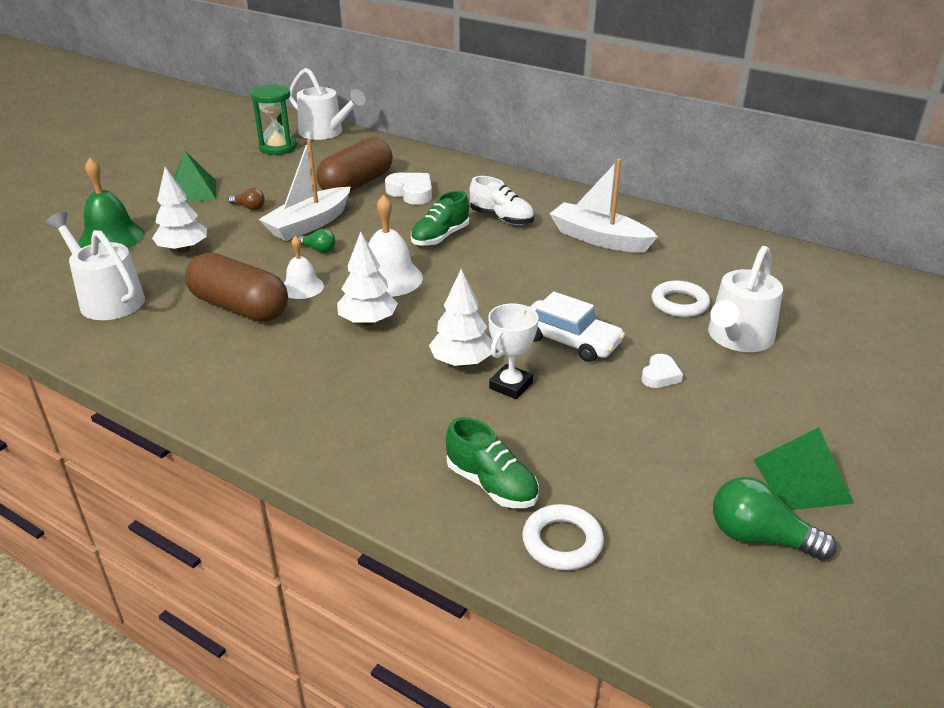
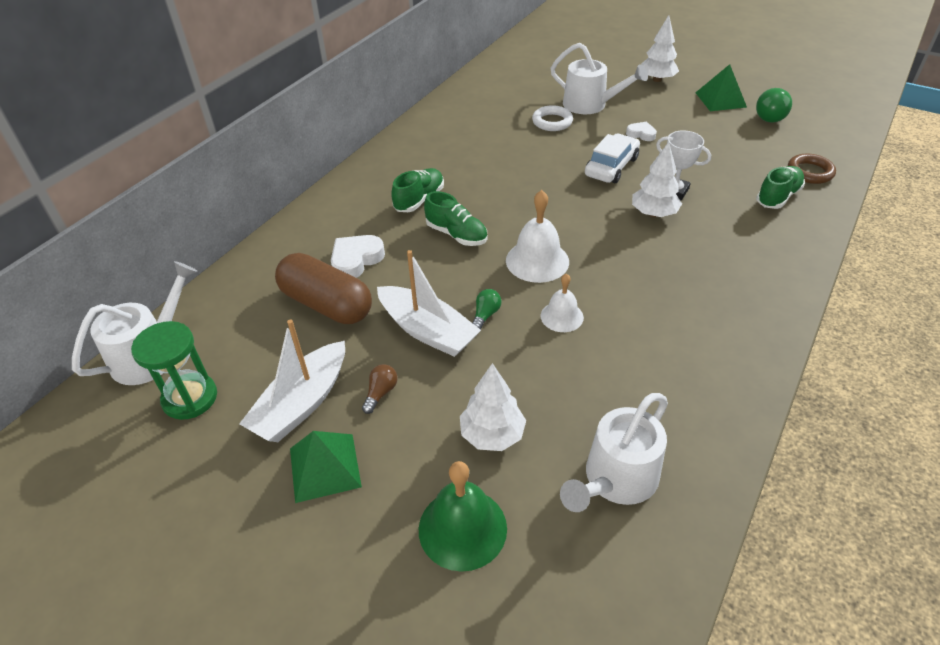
camera: 90 degrees left, 10 degrees up
(240, 307) = (607, 356): brown capsule -> none
(368, 321) = (611, 266): white tree -> white tree (657, 79)
(501, 218) = (419, 200): white shoe -> green shoe
(562, 542) = (810, 172): white ring -> brown ring
(599, 239) = (457, 150): white boat -> white boat (302, 403)

